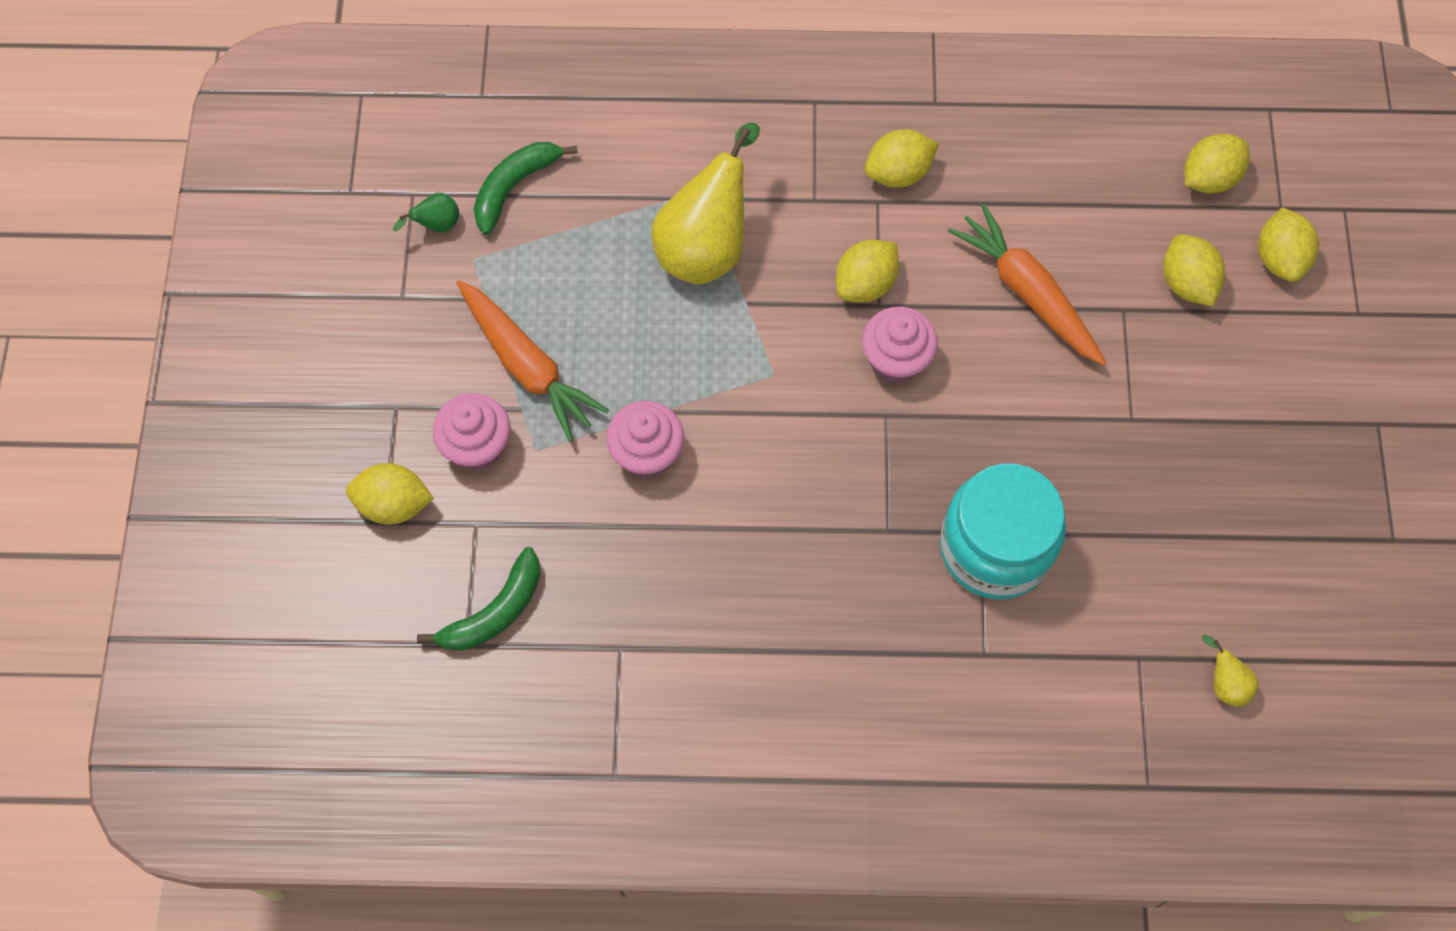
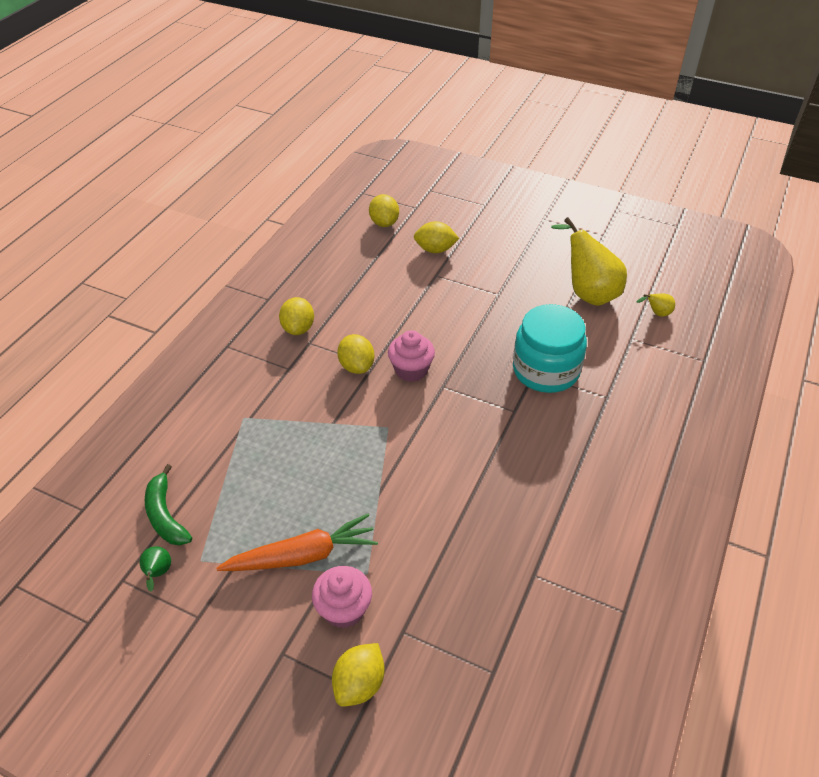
camera: 65 degrees left, 20 degrees down
(495, 611) = (476, 643): green banana -> none
(647, 453) = (404, 510): pink cupcake -> none
(706, 246) = (282, 428): yellow pear -> yellow pear (588, 292)
(1027, 293) = (404, 305): orange carrot -> none
(1279, 259) = (441, 217): yellow lemon -> none

